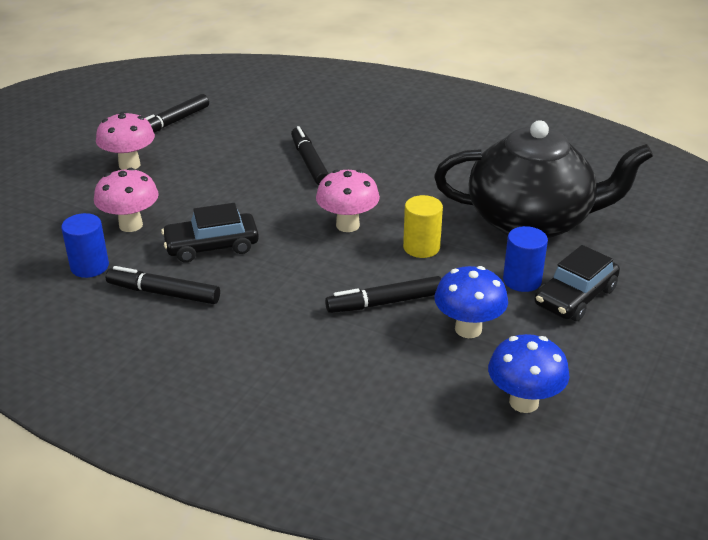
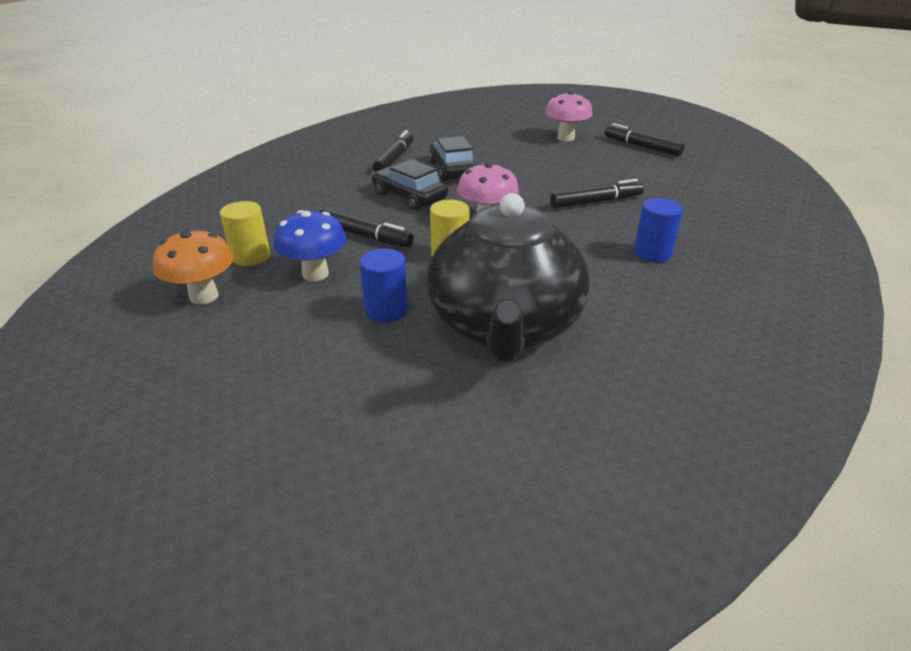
camera: 90 degrees right, 0 degrees up
(89, 266) = (429, 137): blue cylinder -> blue cylinder (652, 253)
(131, 225) = (480, 144): pink mushroom -> none
(385, 303) = (365, 236): black marker -> black marker turned 135 degrees clockwise
(438, 382) = (251, 256): none -> yellow cylinder
(524, 402) = (204, 296): blue mushroom -> orange mushroom
(575, 297) = (350, 344): black car -> black car (409, 196)

